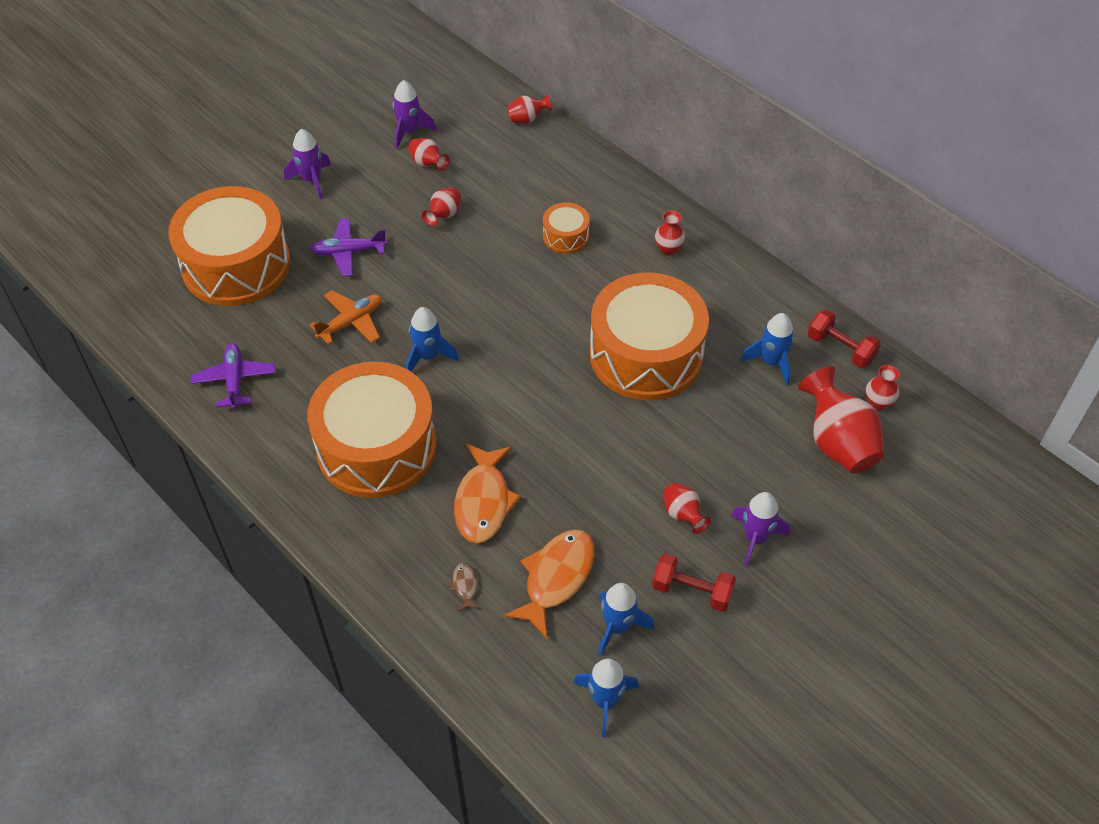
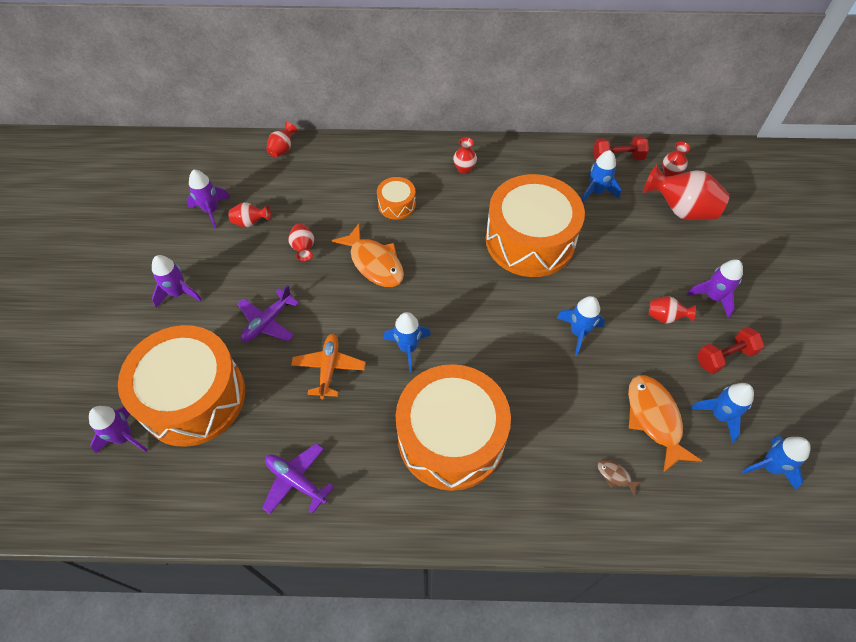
camera: 45 degrees left, 5 degrees up
(164, 256) = (124, 437): none -> purple rocket
(483, 501) = (557, 411): orange fish -> orange fish (374, 263)
(584, 461) = (578, 332): none -> blue rocket

